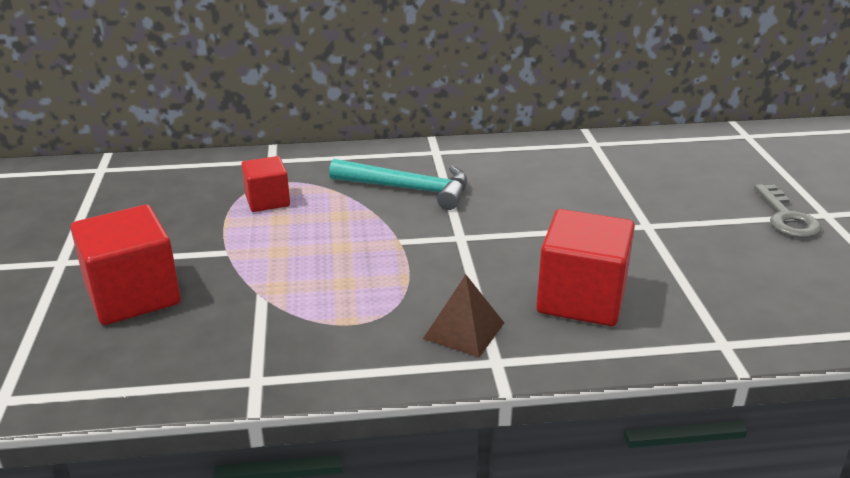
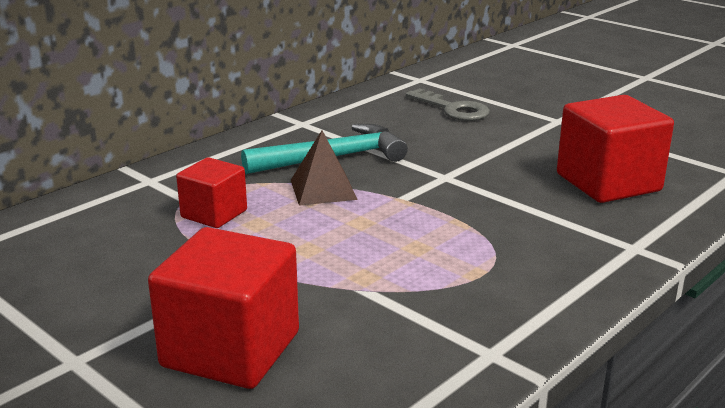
camera: 40 degrees left, 5 degrees down
(464, 330) = (574, 238): brown pyramid -> brown pyramid (323, 189)
(787, 218) = (629, 86): grey key -> grey key (453, 109)

